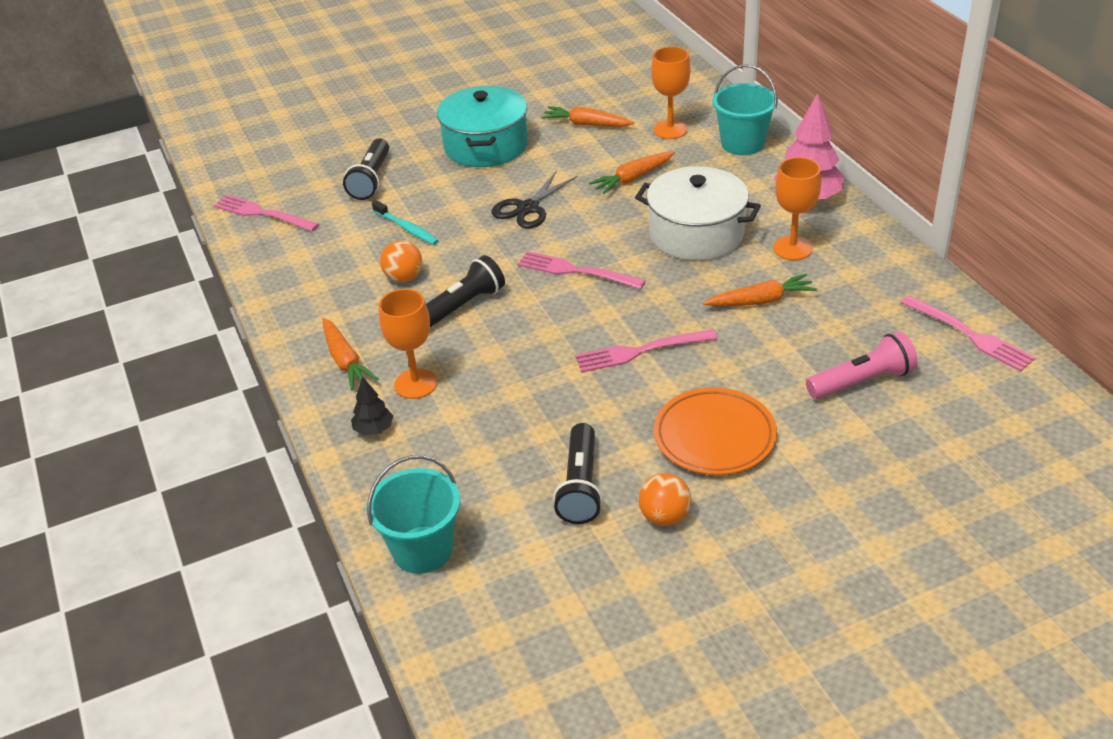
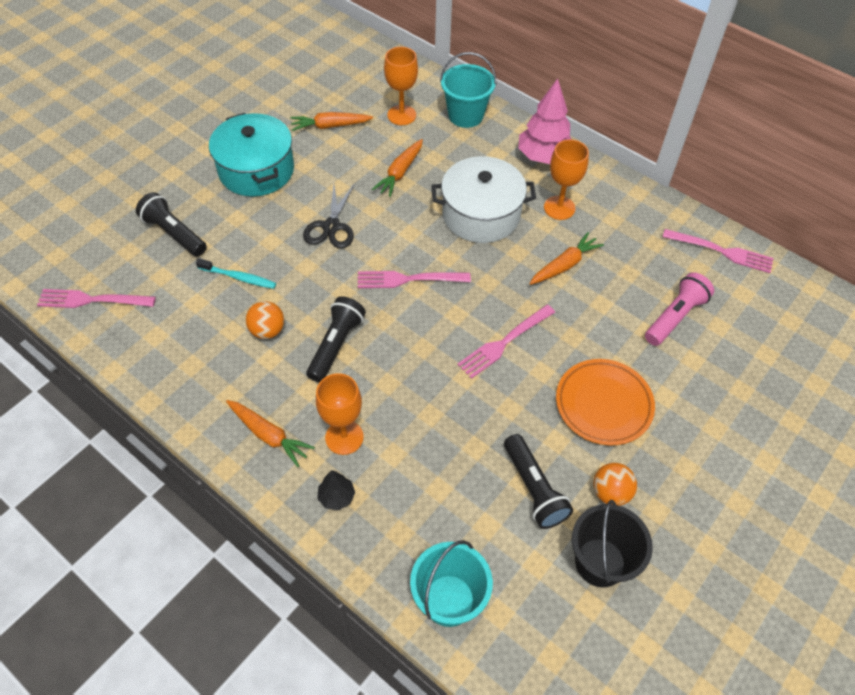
camera: 30 degrees left, 15 degrees up
(371, 179) = (174, 234): black flashlight -> black flashlight turned 150 degrees clockwise
(607, 573) = (600, 562): none -> black bucket

